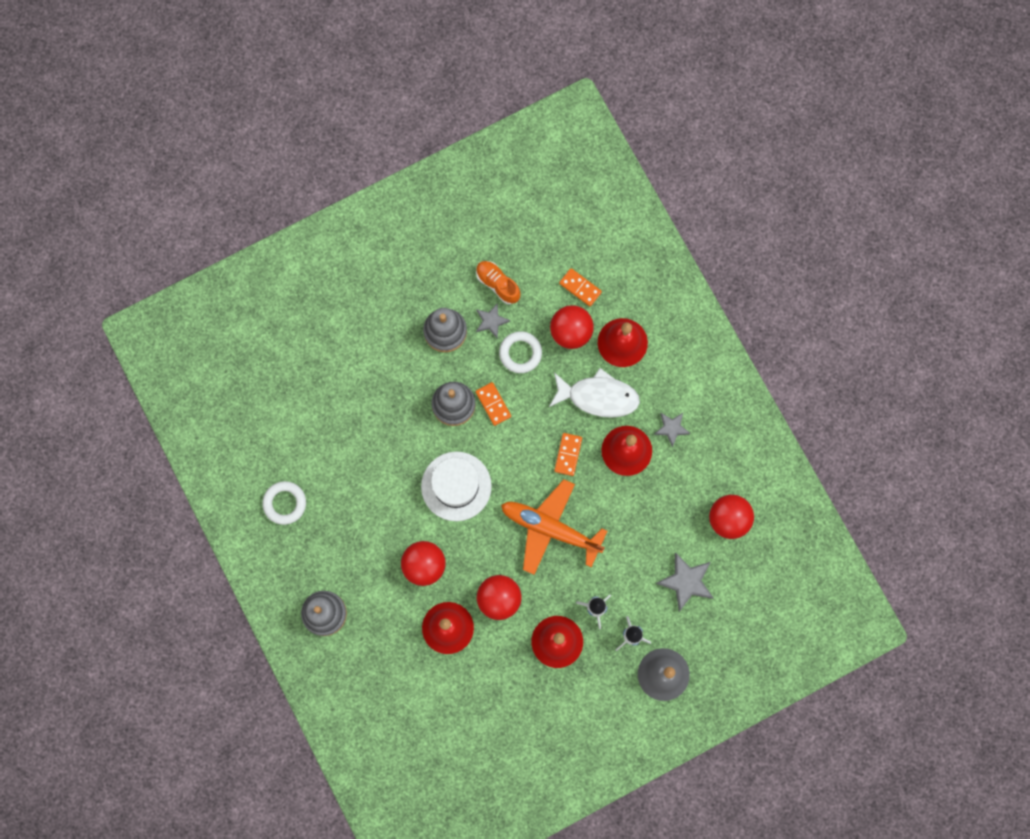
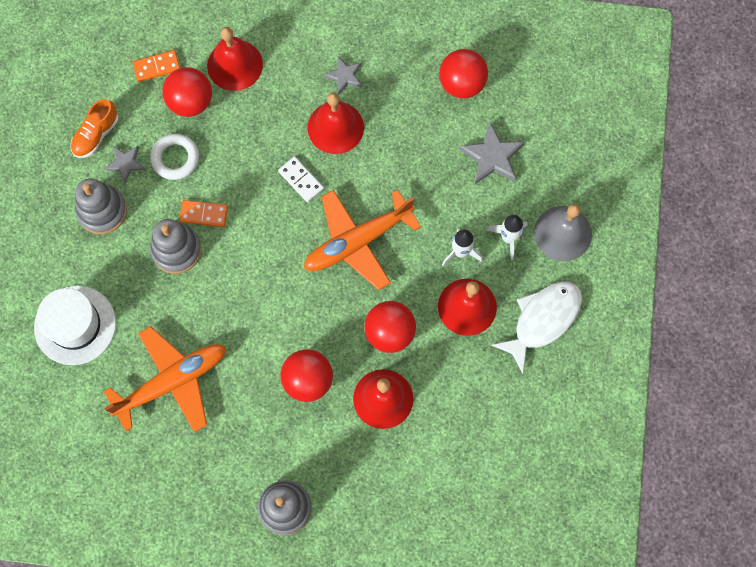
camera: 55 degrees left, 5 degrees down
(284, 503) = (149, 473): white ring -> none
(357, 471) = (171, 382): none -> orange plane
(456, 486) = (255, 300): white hat -> white hat (75, 325)
(498, 284) = (96, 135): orange shoe -> orange shoe turned 45 degrees counterclockwise
(568, 454) = (301, 180): orange domino -> white domino
(598, 396) = (268, 118): white fish -> white fish (542, 320)

